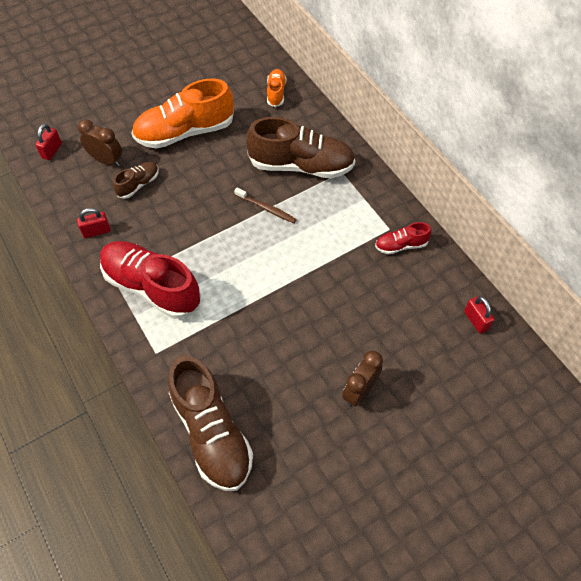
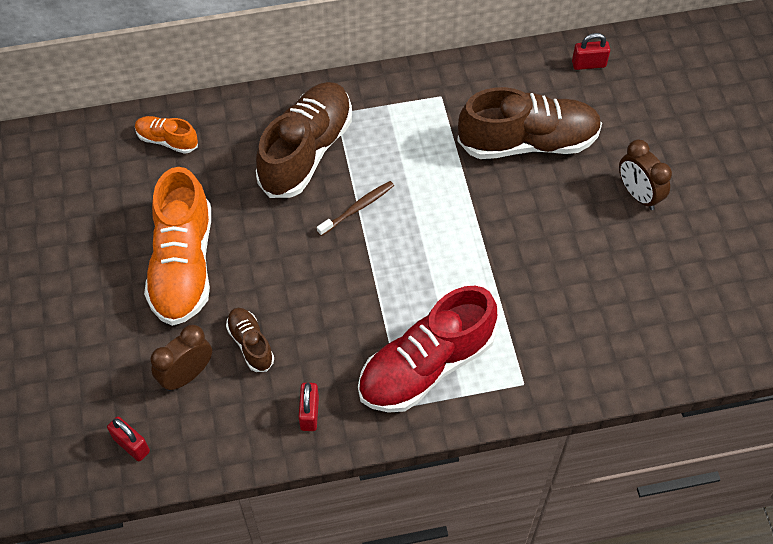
camera: 70 degrees left, 0 degrees up
(211, 433) = (646, 350): brown shoe -> brown shoe (528, 142)
(401, 245) = (468, 93): red shoe -> none

